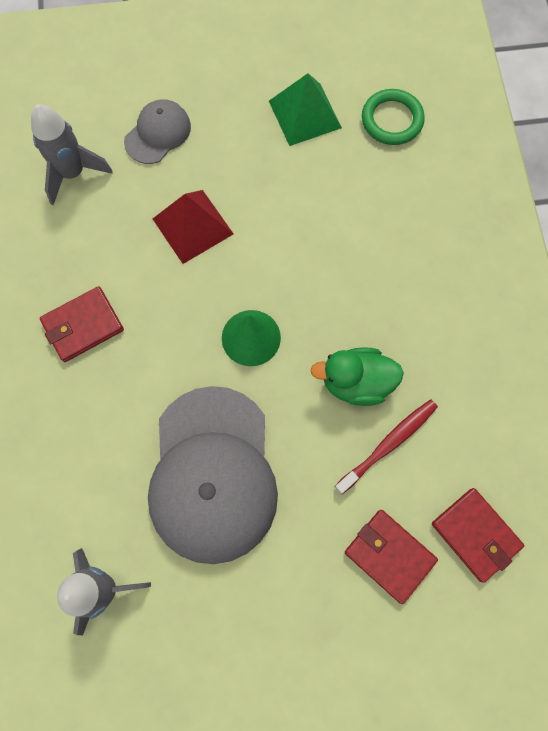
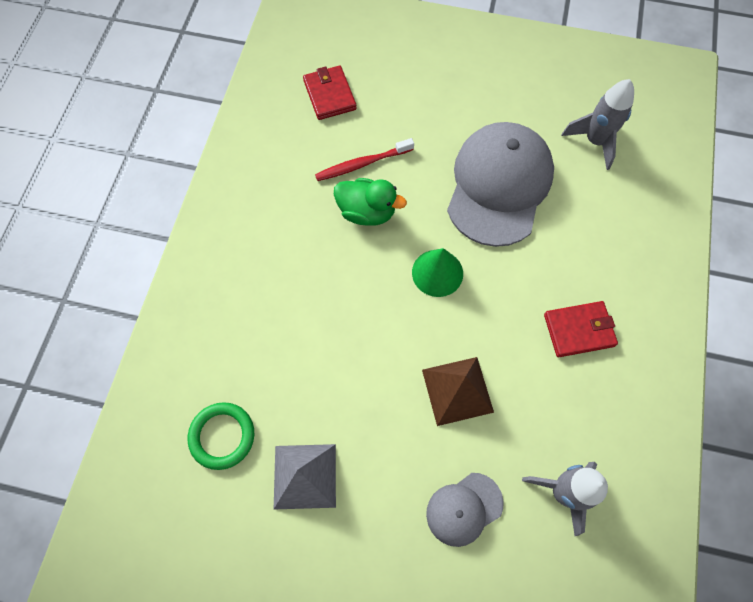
camera: 160 degrees left, 5 degrees down
(192, 226) = (457, 391): red pyramid -> brown pyramid
(305, 114) = (304, 476): green pyramid -> grey pyramid
(389, 555) = (393, 101): red wallet -> none

